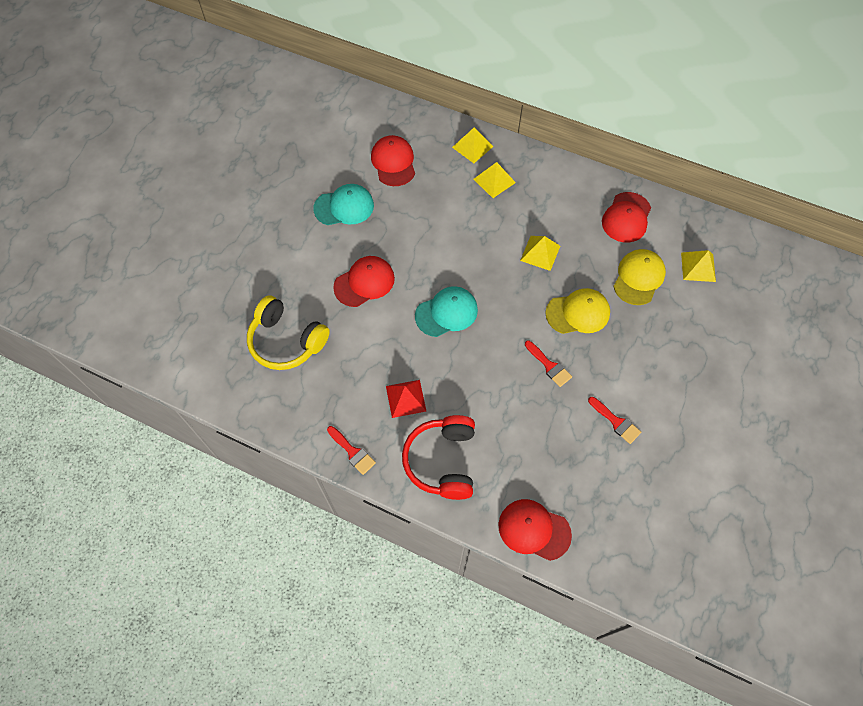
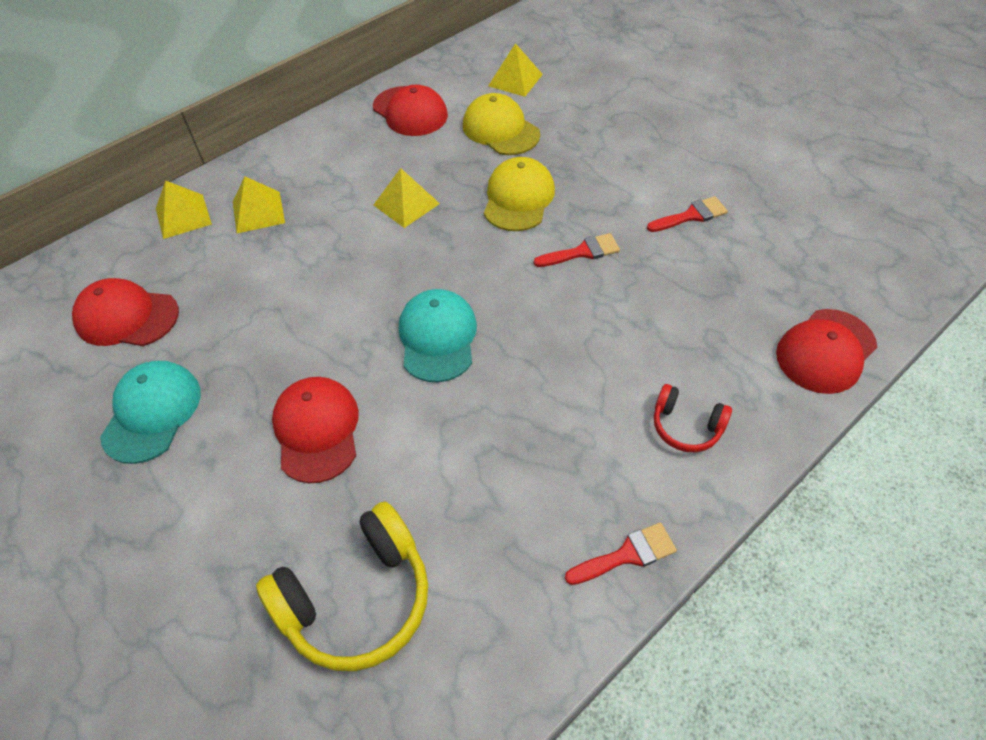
camera: 65 degrees left, 10 degrees down
(406, 398) = (559, 440): red pyramid -> none
(442, 461) = (686, 426): red headphones -> red headphones, size x0.54

